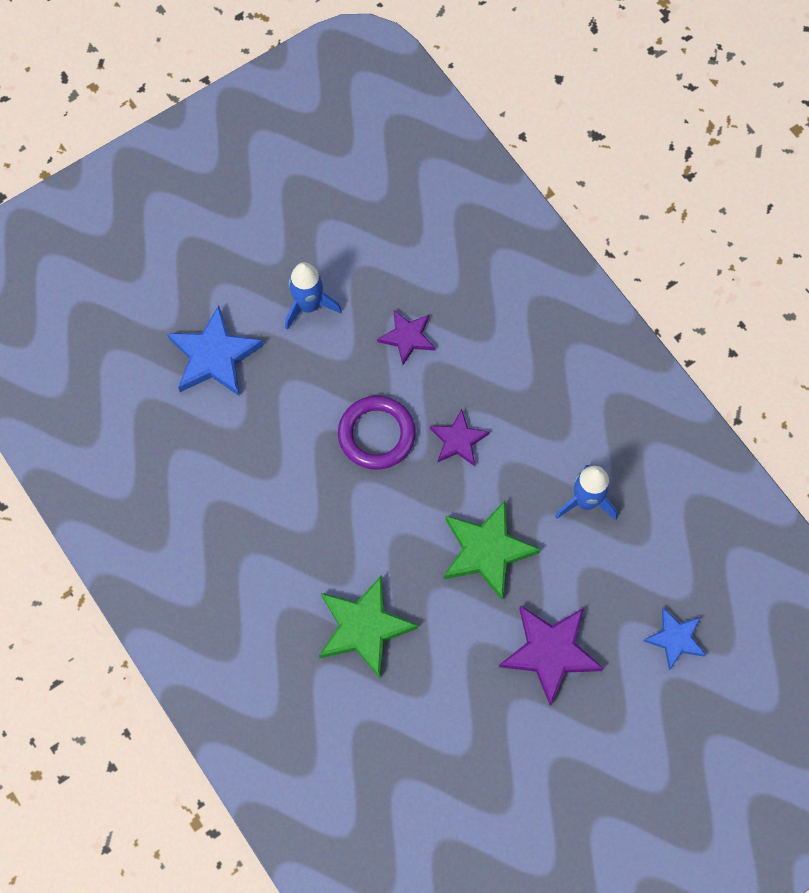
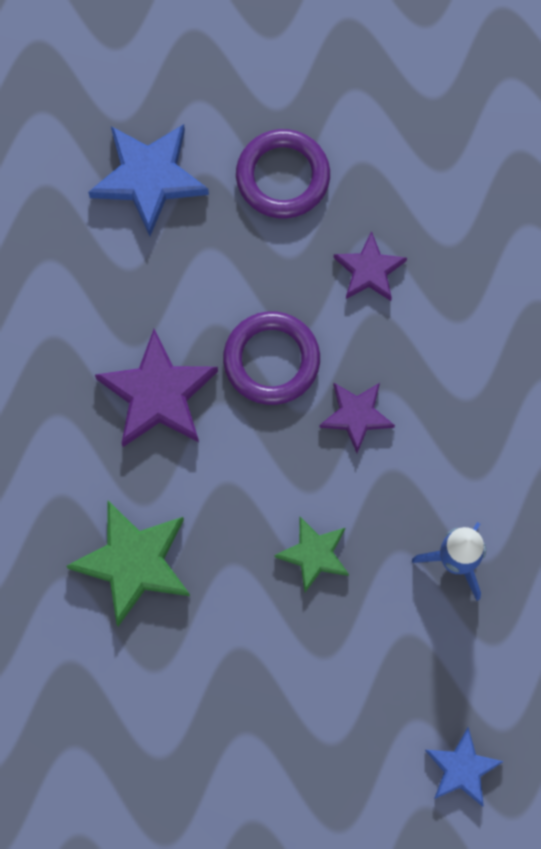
camera: 30 degrees right, 5 degrees up
(309, 306) = (282, 177): blue rocket -> purple ring
(486, 550) = (314, 554): green star -> green star, size x0.61
(550, 652) = (316, 704): purple star -> purple star (158, 394)

